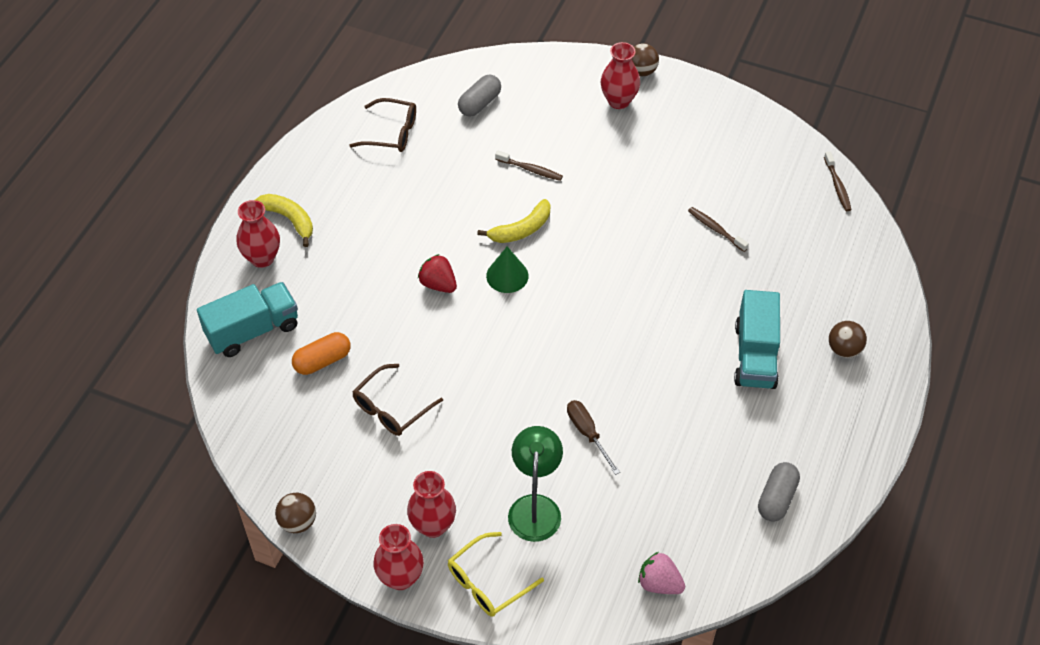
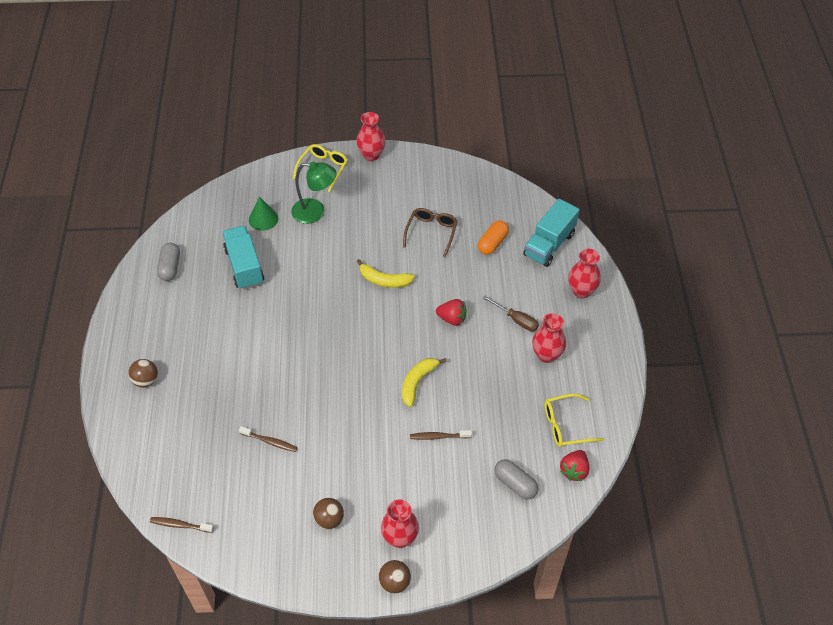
camera: 155 degrees right, 0 degrees up
(289, 220) = (585, 324): yellow banana -> yellow banana (384, 280)
(298, 522) = (444, 159): brown ball -> brown ball (329, 519)
(392, 133) = (565, 425): brown glasses -> yellow glasses
(414, 94) = (574, 470): none -> red strawberry
(433, 525) = (368, 183): red vase -> red vase (546, 355)
(479, 103) = (515, 484): grey capsule -> grey capsule turned 60 degrees counterclockwise
(507, 276) = (408, 343): green cone -> green cone (263, 219)
(535, 507) = (315, 212): green lamp -> green lamp turned 60 degrees counterclockwise
(587, 433) = (303, 262): brown screwdriver -> brown screwdriver (516, 320)
(659, 583) = (227, 200): pink strawberry -> none
(755, 355) = (209, 352): turquoise truck -> turquoise truck (244, 266)
(837, 186) = (180, 525): brown toothbrush -> brown toothbrush turned 45 degrees counterclockwise

